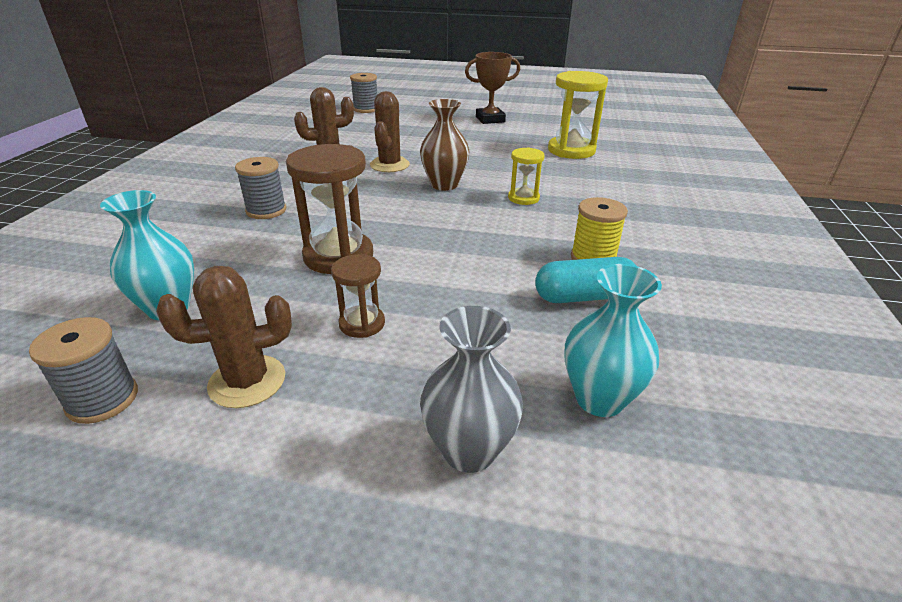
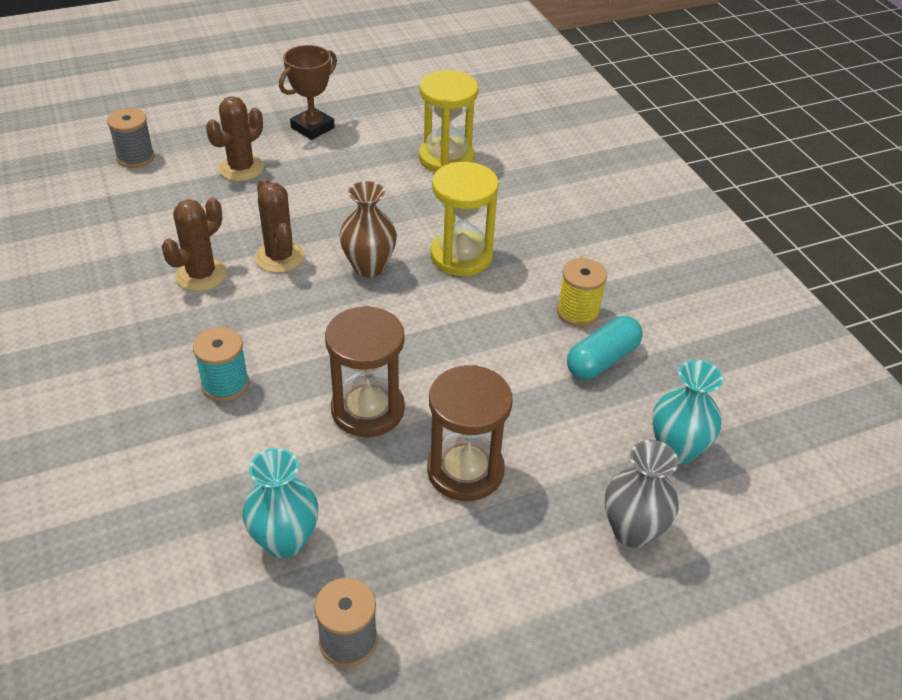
camera: 35 degrees left, 10 degrees up
(247, 381) = (437, 565): brown cactus -> brown cactus (241, 168)
(266, 210) = (225, 384): grey spool -> turquoise spool
(362, 323) = (465, 470): brown hourglass -> brown hourglass, size x1.82
(523, 198) = (461, 256): yellow hourglass -> yellow hourglass, size x1.82

